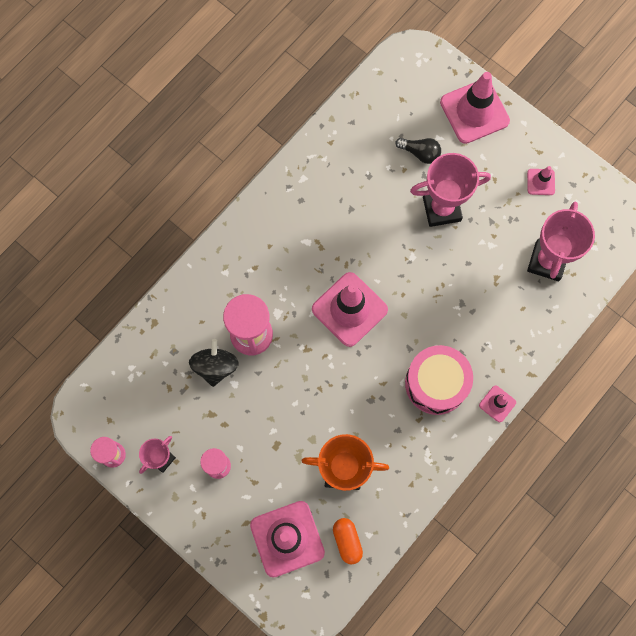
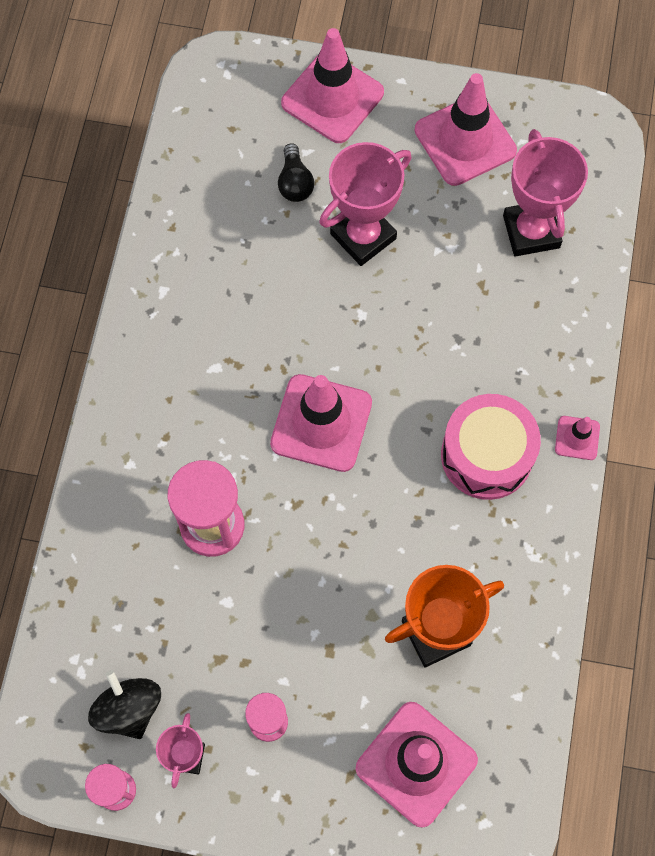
camera: 30 degrees left, 5 degrees down
(215, 366) = (188, 593): black spinning top -> black spinning top (129, 709)
(347, 541) = (495, 720): orange capsule -> none
(420, 153) = (295, 182): black light bulb -> black light bulb turned 90 degrees clockwise
(541, 182) = (465, 140): pink traffic cone -> pink traffic cone, size x2.10

